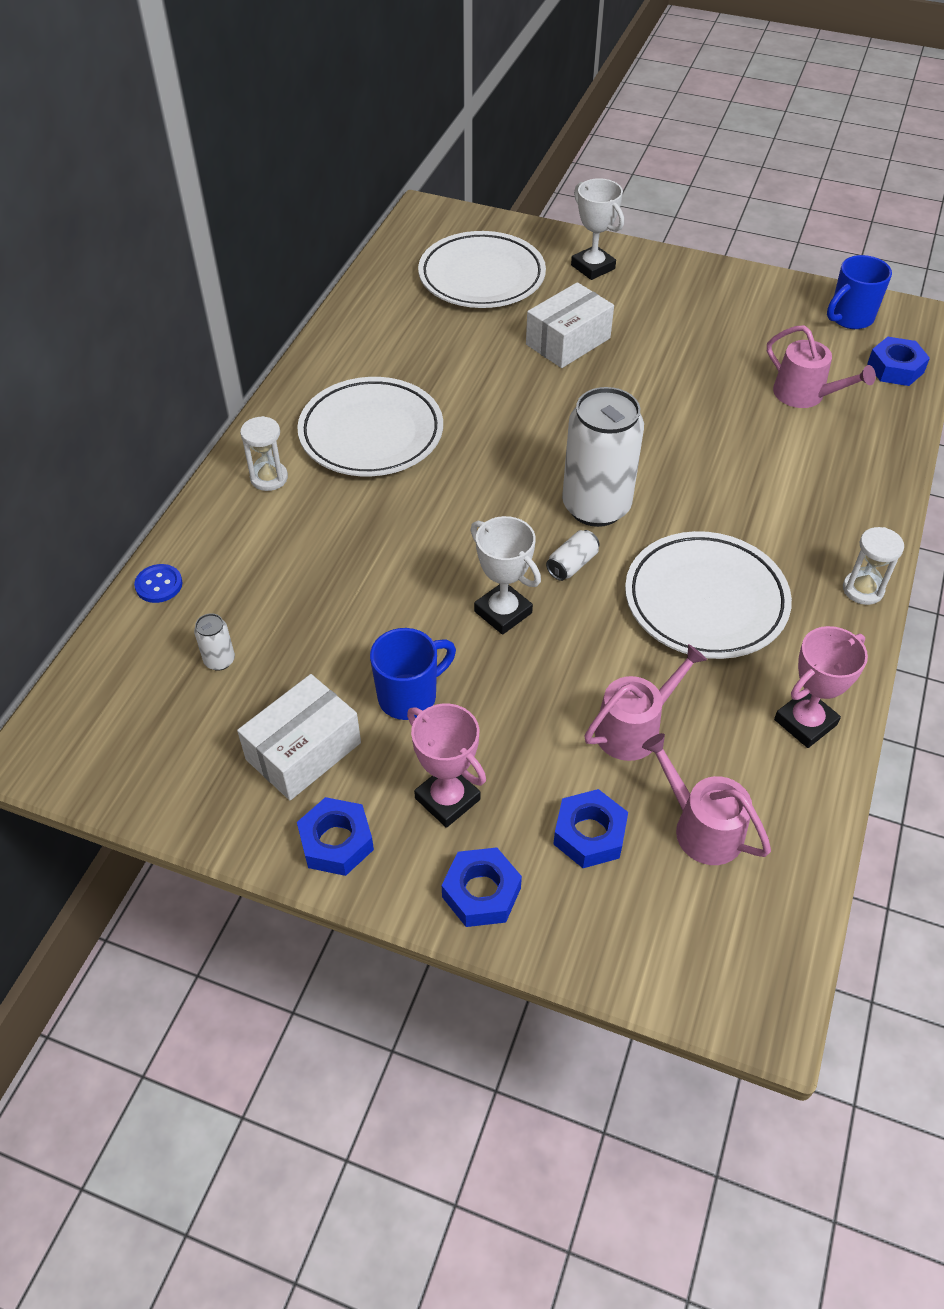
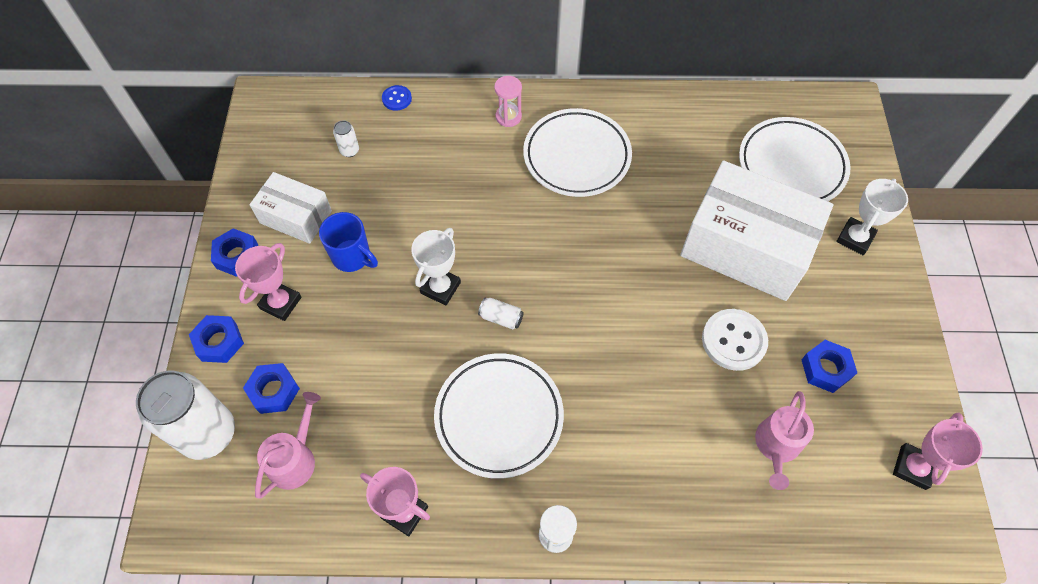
camera: 70 degrees right, 10 degrees up
(269, 478) = (508, 117): white hourglass -> pink hourglass
(568, 341) = (745, 247): white box -> white box, size x1.84
(596, 506) = (566, 318): white can -> white can (208, 433)
(634, 728) = (365, 396): pink watering can -> none
(677, 386) = (733, 340): none -> white button
(850, 318) = (913, 467): blue mug -> pink trophy
(895, 368) = (859, 522): blue nut -> blue nut (826, 369)

